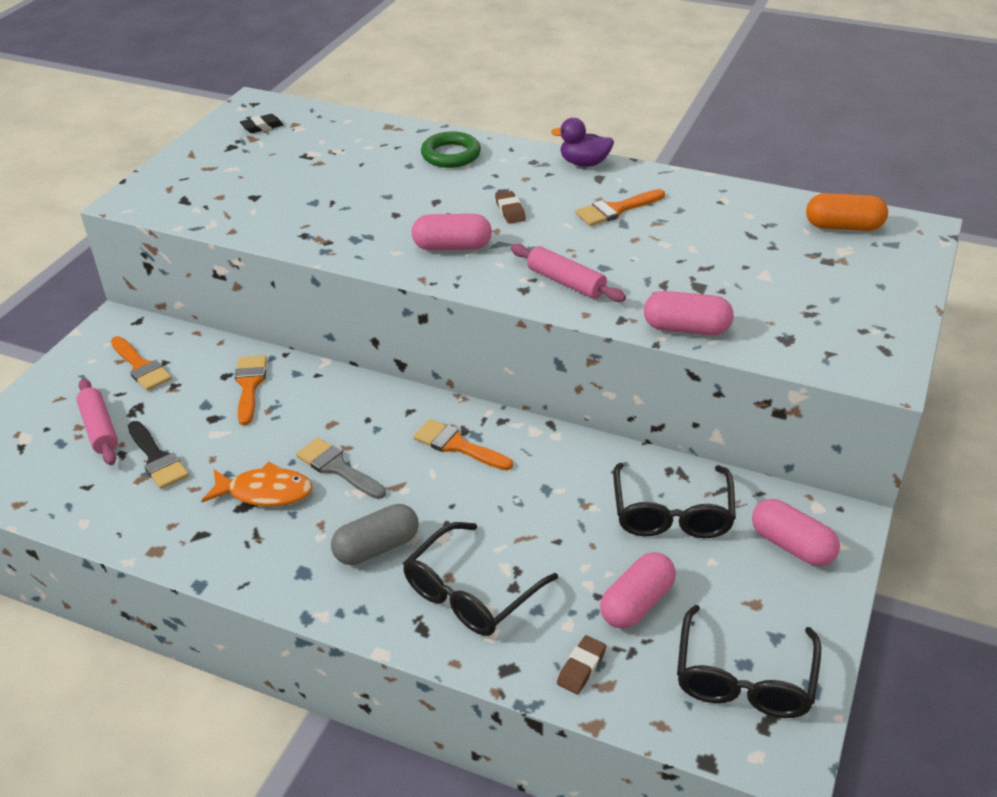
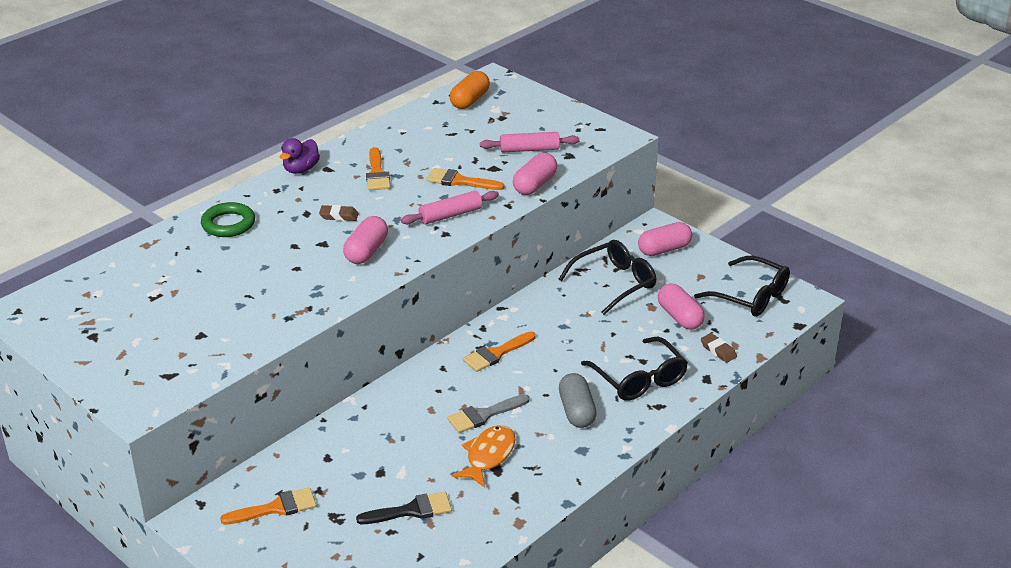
camera: 70 degrees left, 5 degrees down
(100, 429) = (348, 542): pink rolling pin -> pink rolling pin (529, 149)
(249, 385) = (351, 445): orange brush -> orange brush (459, 181)
(262, 127) = (73, 313): black eraser -> none
(672, 513) = (614, 283): black glasses -> black glasses turned 60 degrees counterclockwise

